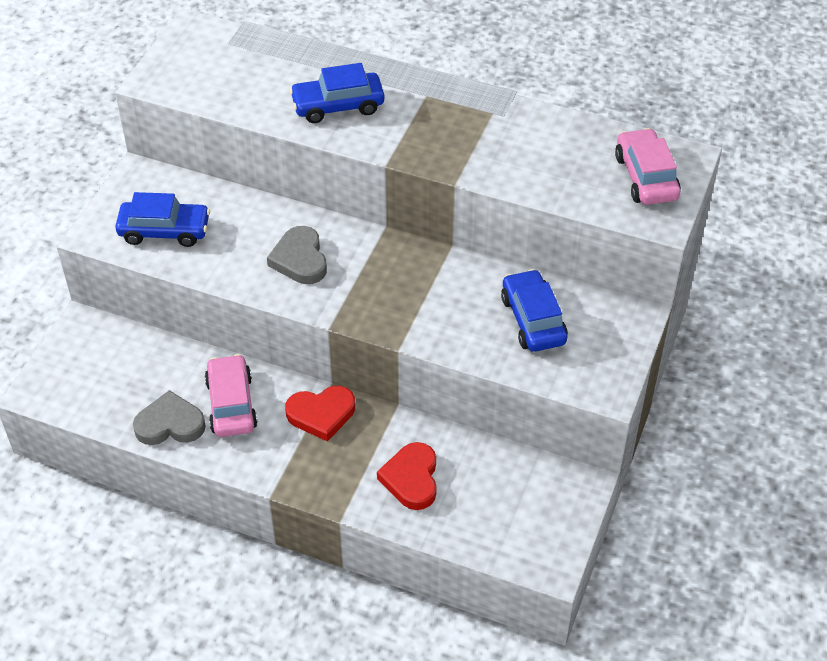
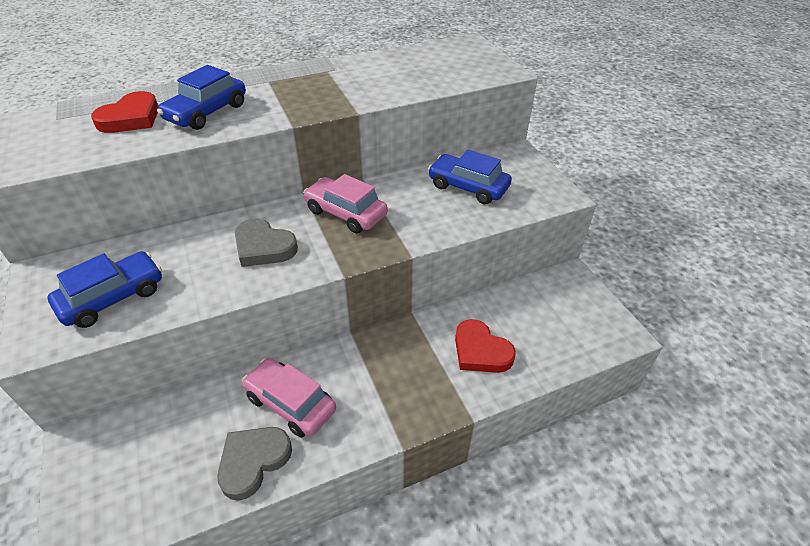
camera: 45 degrees left, 5 degrees down
(321, 414) = (369, 357): red heart -> red heart (131, 118)
(646, 177) = (464, 58): pink car -> pink car (346, 213)

